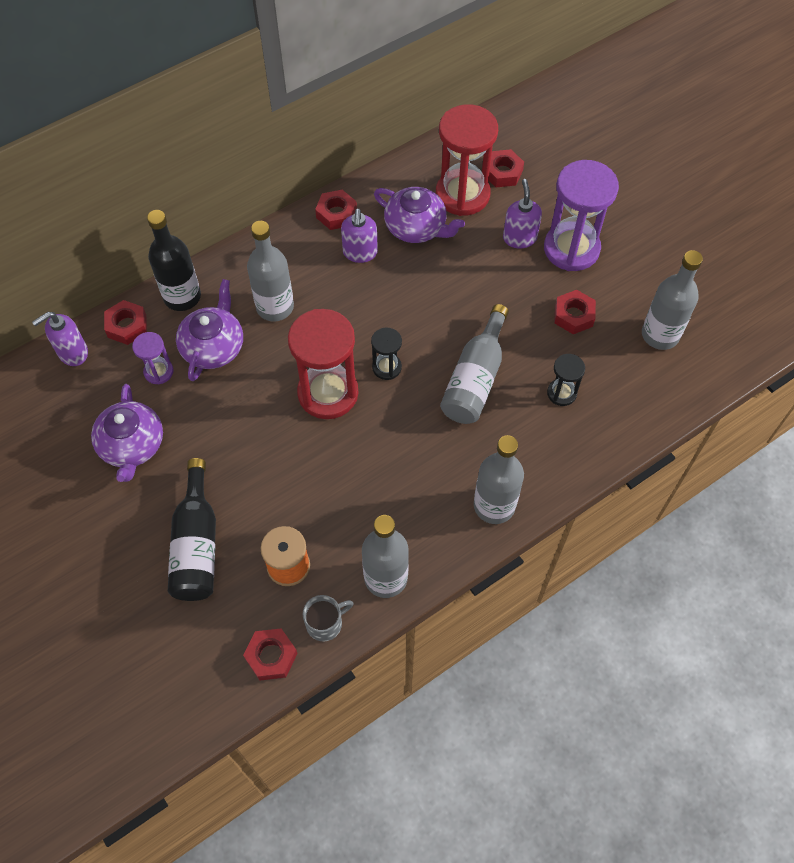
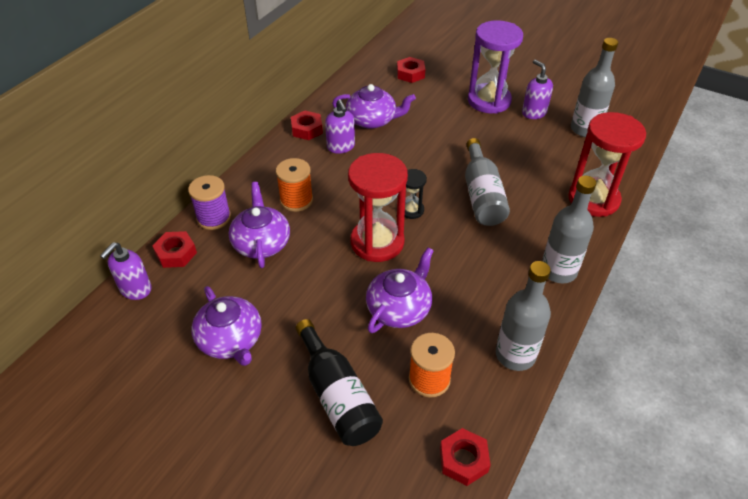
camera: 25 degrees left, 15 degrees down
(158, 372) = (223, 276): purple hourglass -> none
(182, 297) = (214, 218): black bottle -> purple spool
(275, 307) = (296, 200): grey bottle -> orange spool
(305, 479) = (399, 308): none -> purple teapot
(325, 623) = (491, 411): grey mug -> none
(462, 194) = (392, 93): red hourglass -> red hourglass (593, 199)
(519, 238) = (449, 105): purple soap dispenser -> purple soap dispenser (534, 113)
(561, 393) = (549, 183): black hourglass -> none
(573, 315) = (520, 136): red nut -> none

